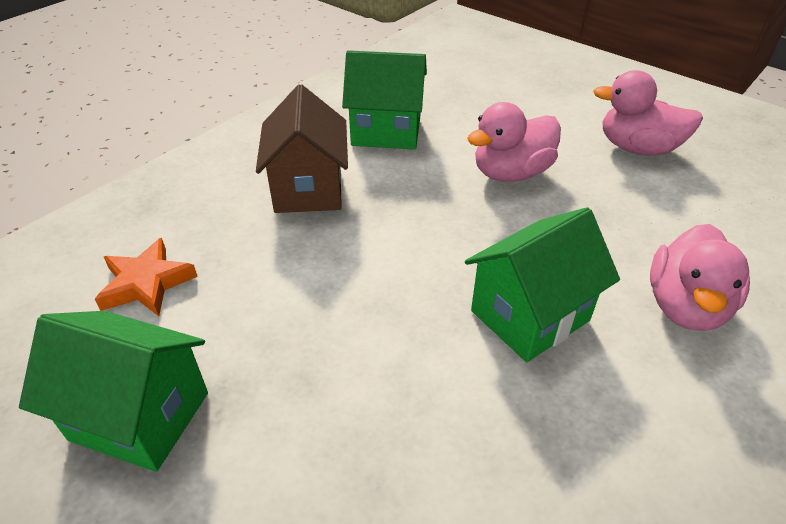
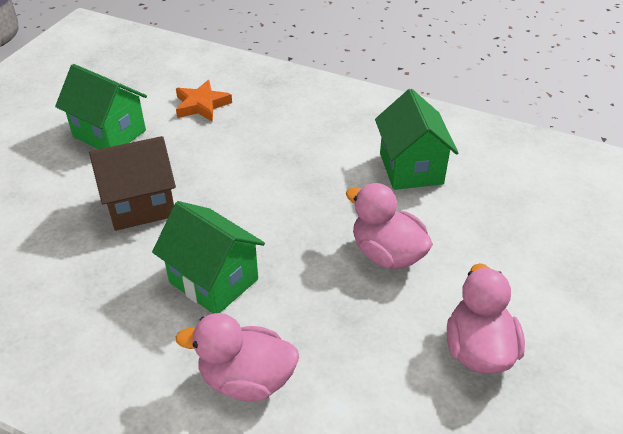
camera: 75 degrees right, 0 degrees up
(140, 416) = (109, 133): green house -> green house turned 60 degrees counterclockwise
(308, 189) = (315, 144): brown house -> brown house (141, 205)

